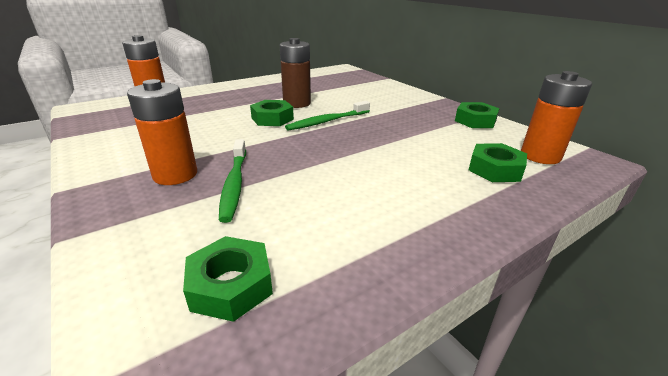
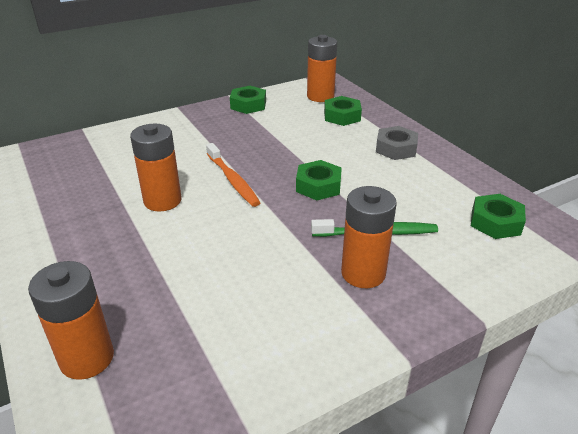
camera: 85 degrees left, 5 degrees up
(272, 119) = (215, 218): green nut -> green nut (318, 186)
(297, 103) = (162, 201): brown battery -> orange battery
(327, 121) = (233, 180): green toothbrush -> orange toothbrush
(427, 206) = (396, 148): none -> grey nut

